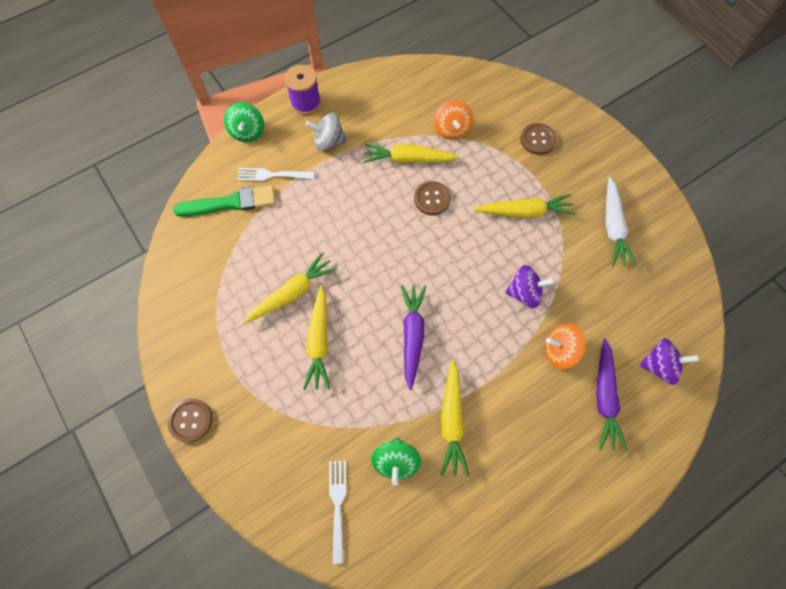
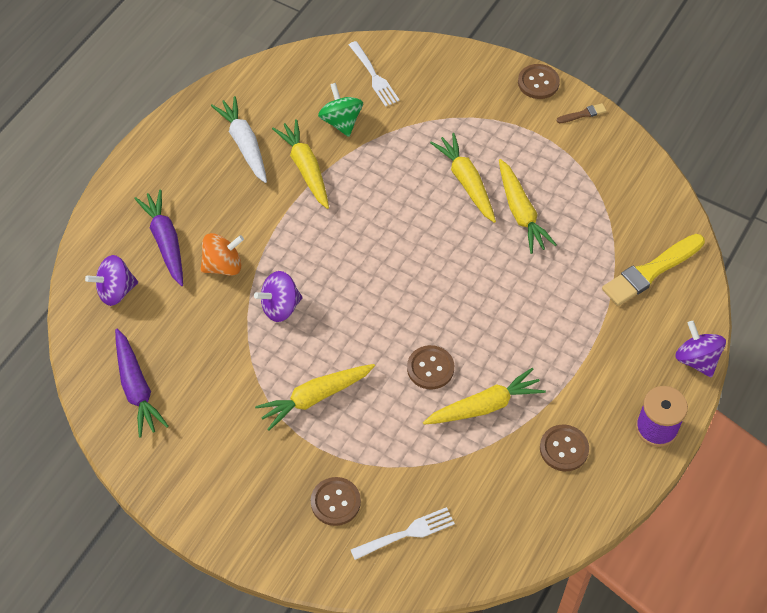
camera: 155 degrees right, 10 degrees down
(177, 366) = (582, 114): none -> brown brush
(229, 203) = (651, 271): green brush -> yellow brush
(248, 132) = (696, 359): green spinning top -> purple spinning top
(273, 175) = (628, 321): white fork -> white fork (406, 534)
(292, 293) = (521, 212): yellow carrot -> yellow carrot turned 45 degrees counterclockwise
(328, 142) = (593, 388): grey spinning top -> none
(372, 114) = (564, 449): none -> brown button
(412, 335) = (378, 222): purple carrot -> purple carrot (137, 388)
(451, 130) = (452, 469): orange spinning top -> none
(613, 227) = (203, 421): white carrot -> white carrot (244, 144)

